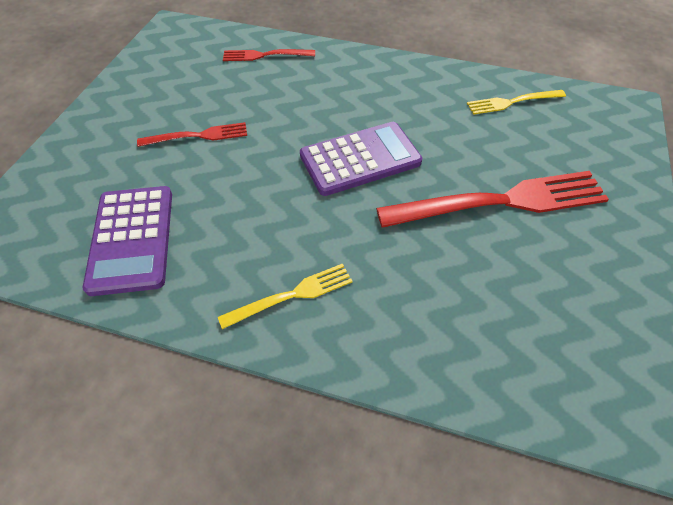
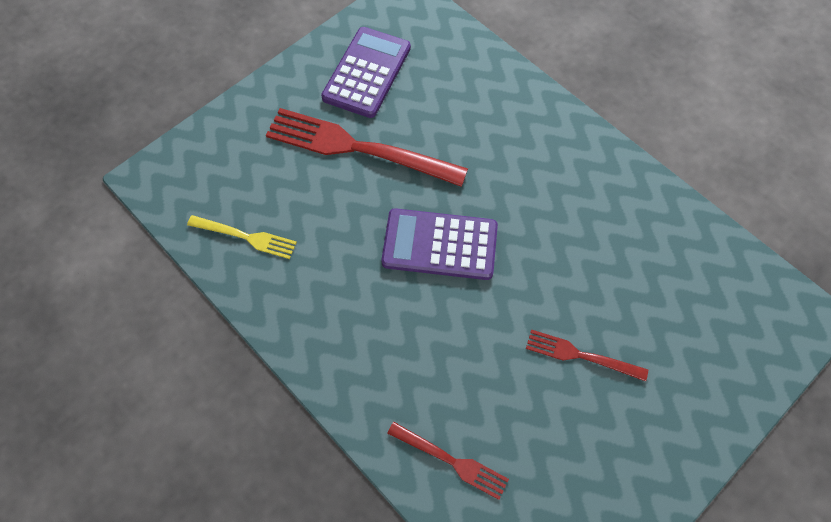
camera: 150 degrees left, 10 degrees up
(131, 239) = (672, 259): purple calculator -> purple calculator (367, 73)
(292, 295) = (561, 155): yellow fork -> none

